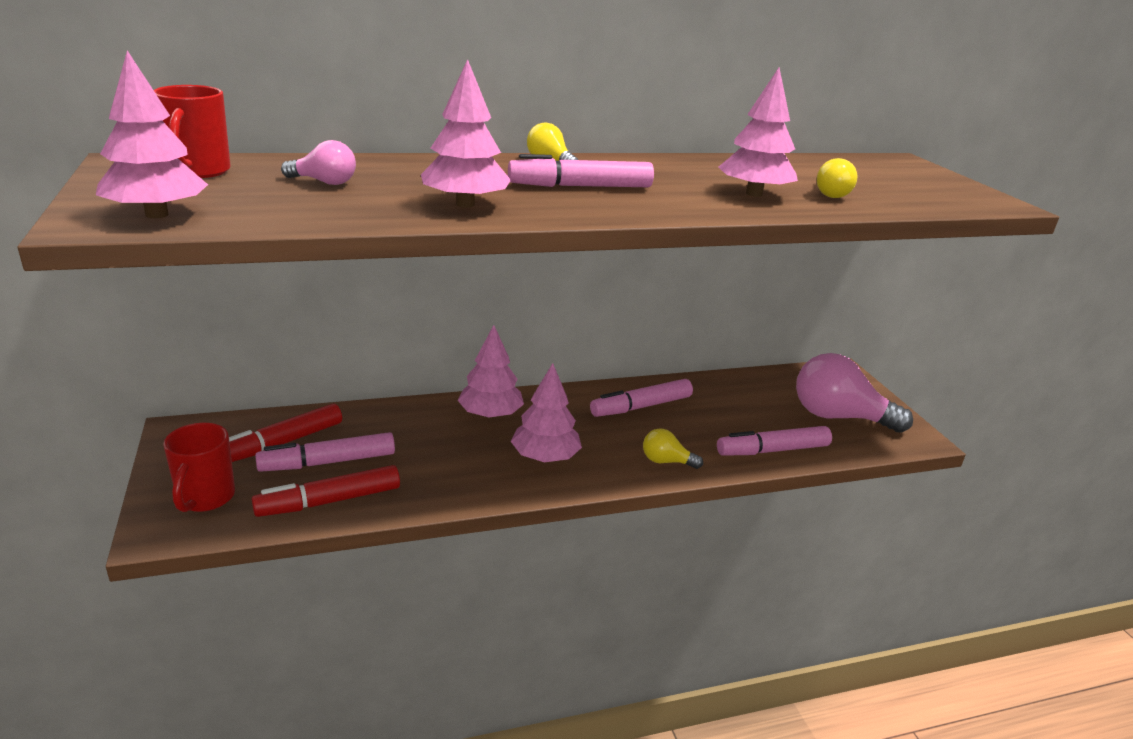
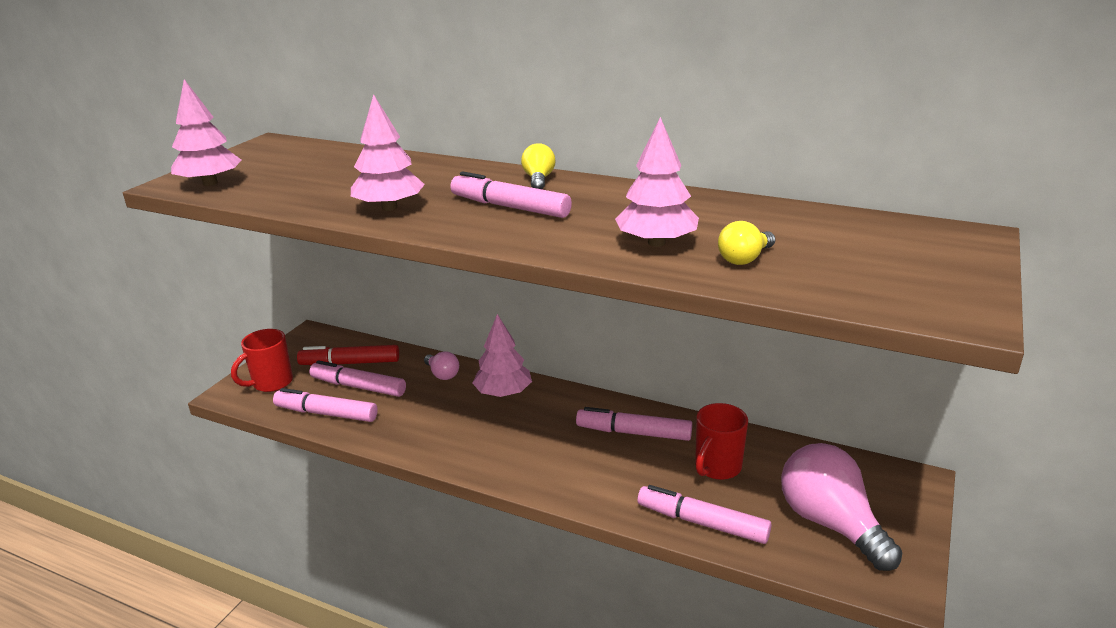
camera: 45 degrees right, 0 degrees up
(198, 171) = (290, 154): red mug -> red mug (717, 467)
(324, 182) = (341, 174): pink light bulb -> pink light bulb (442, 374)
(329, 501) = (326, 413): red marker -> pink marker
(545, 457) = (497, 442): pink tree -> none
(666, 461) = (586, 488): yellow light bulb -> none

